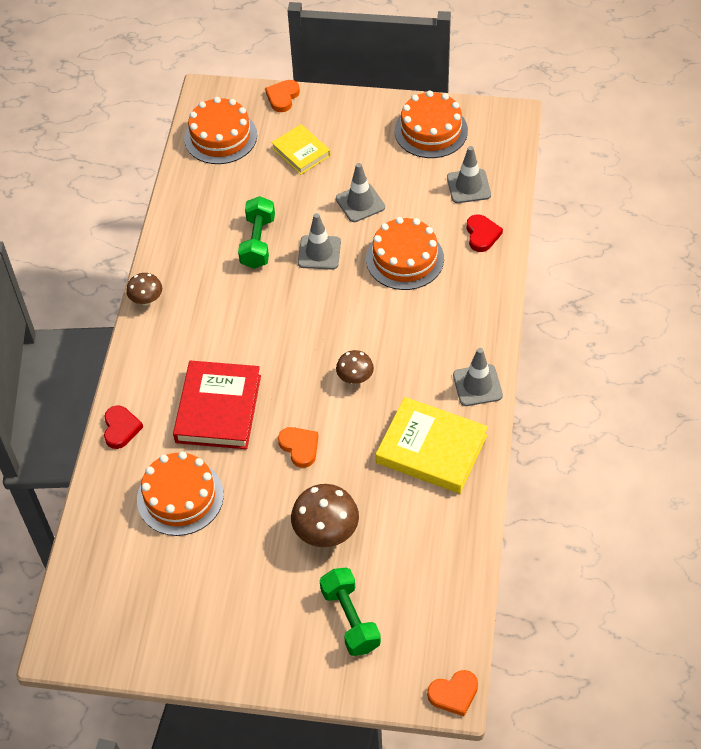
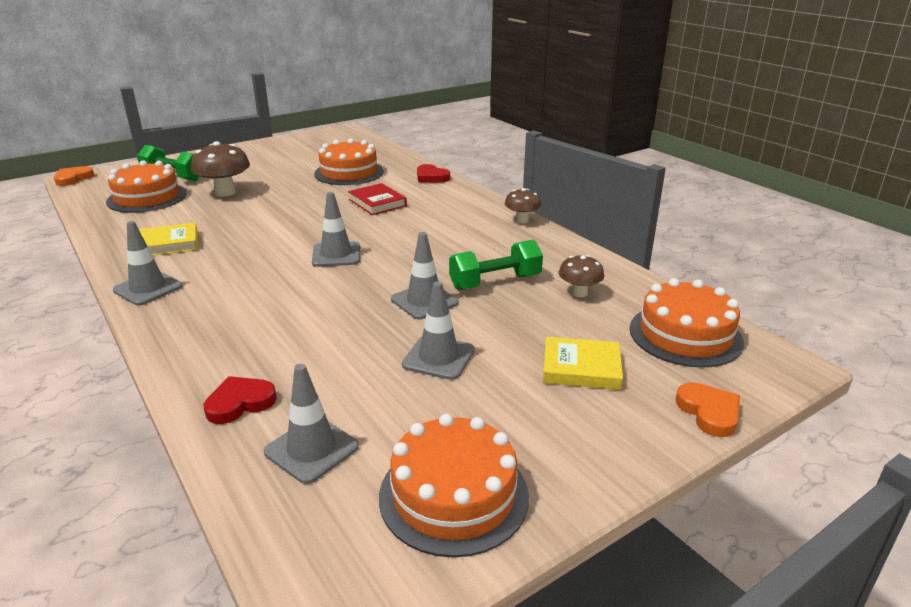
camera: 135 degrees right, 25 degrees down
(218, 409) = (377, 203): red book -> red book, size x0.60
(258, 242) = (495, 282): green dumbbell -> green dumbbell turned 75 degrees counterclockwise
(300, 447) = (289, 210): orange heart -> none
(323, 344) = (336, 255): none -> grey traffic cone
(355, 378) = (282, 250): brown mushroom -> brown mushroom (579, 293)
(405, 259) = (323, 337): orange cake -> orange cake (147, 197)
(431, 449) = (168, 244): yellow book -> yellow book, size x0.60
(482, 235) = (240, 403): red heart -> red heart turned 105 degrees clockwise

